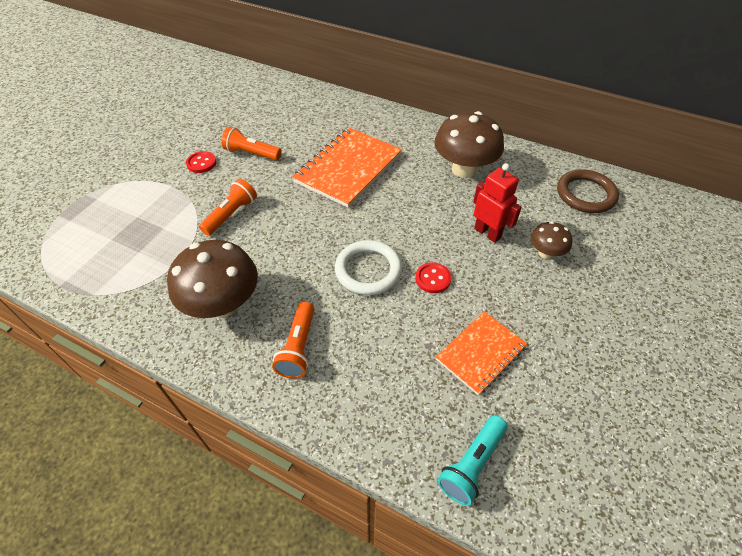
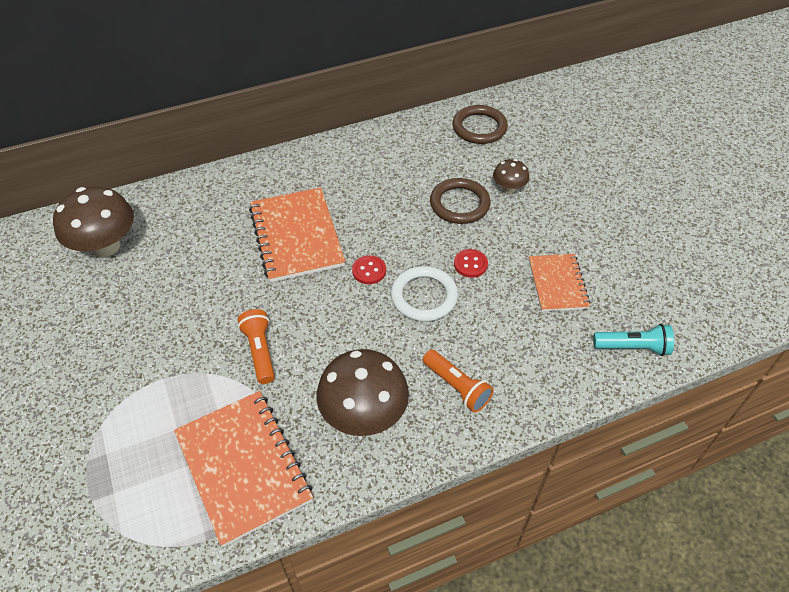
camera: 50 degrees left, 0 degrees up
(129, 267) = (243, 467): none -> orange notebook
(201, 163) = (158, 336): red button -> red button (369, 271)
(251, 153) = (192, 290): orange flashlight -> none
(464, 169) = (381, 169): brown mushroom -> brown mushroom (106, 246)
(472, 464) = (633, 347): turquoise flashlight -> turquoise flashlight turned 75 degrees counterclockwise
(487, 233) = (459, 204): red robot -> brown ring

